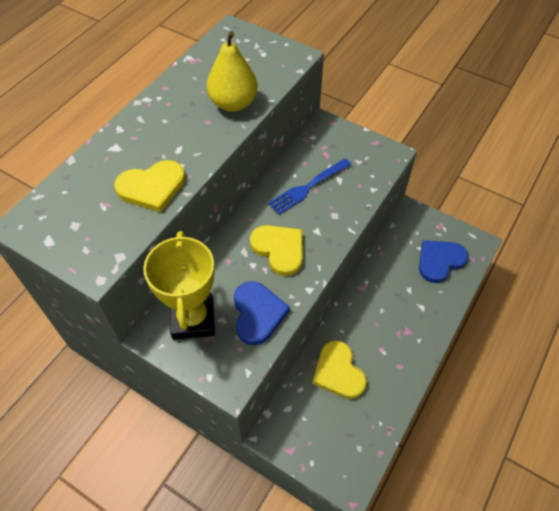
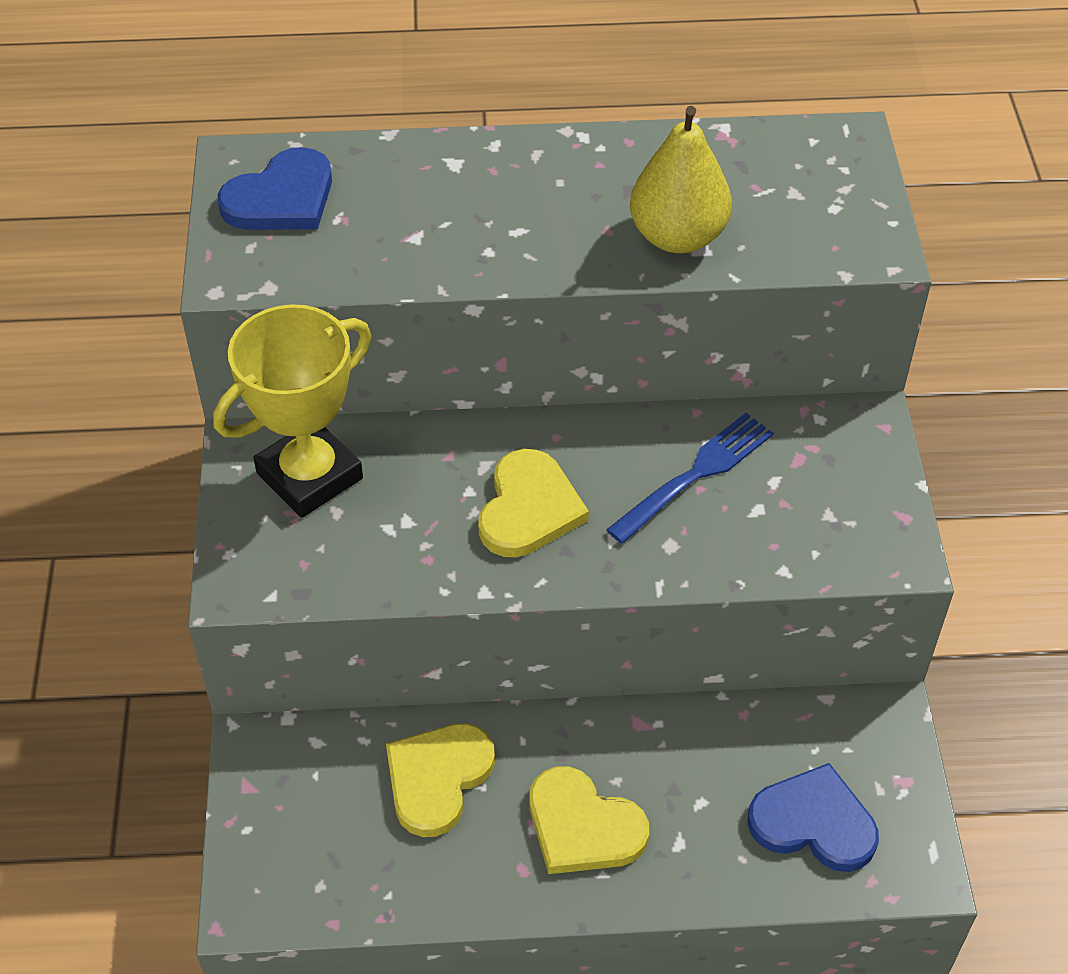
camera: 55 degrees right, 5 degrees down
(152, 187) = (417, 246): yellow heart -> yellow heart (583, 826)
(257, 313) = (383, 549): blue heart -> blue heart (281, 198)
(308, 187) = (695, 475): blue fork -> blue fork turned 120 degrees clockwise

